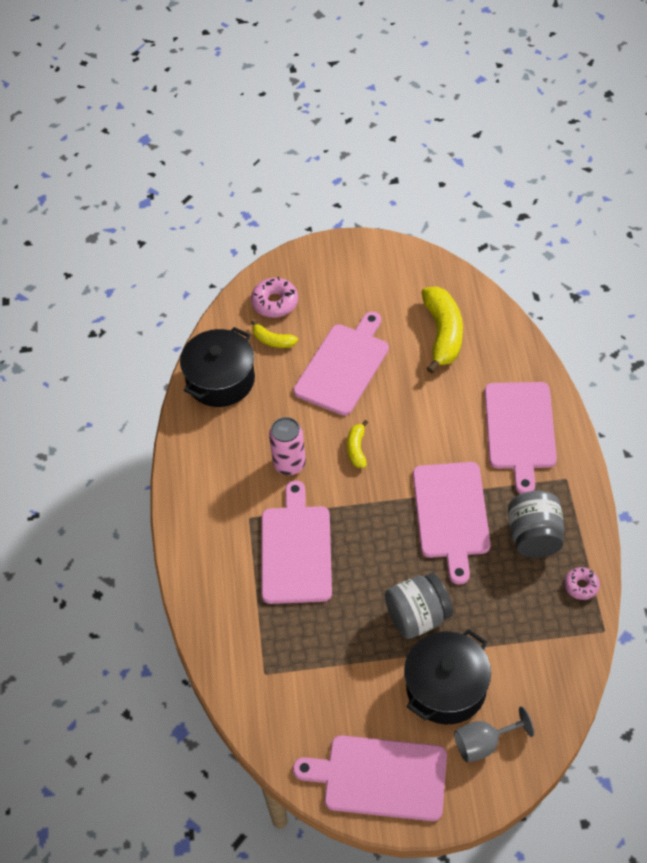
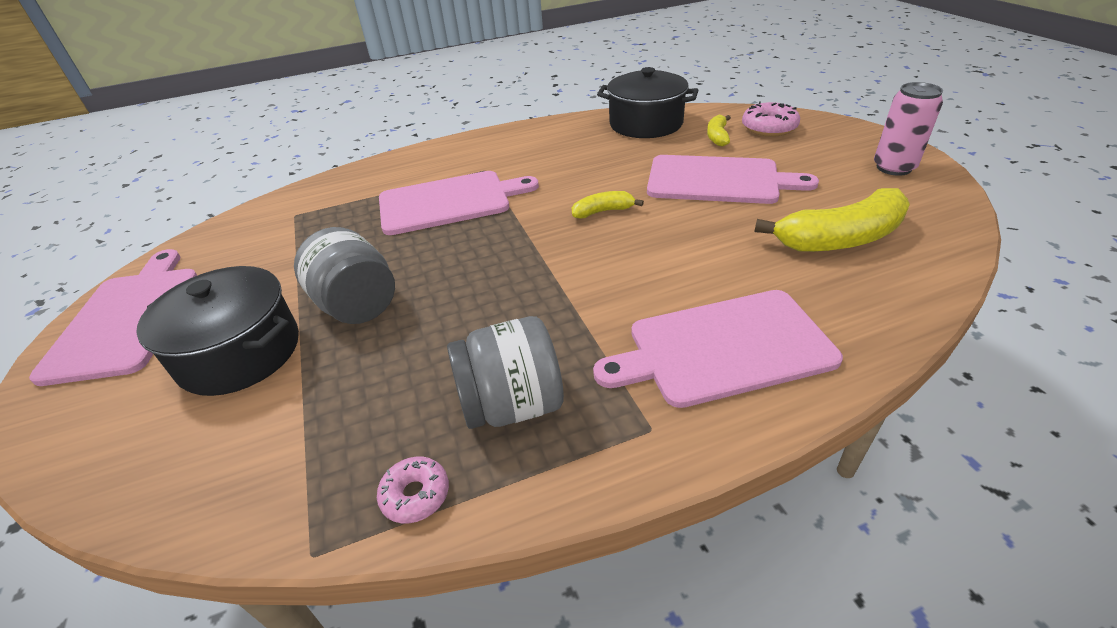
camera: 75 degrees right, 15 degrees down
(289, 464) = (561, 176): pink can -> pink can (893, 168)
(451, 514) = (530, 304): pink cutting board -> none
(484, 743) = (132, 411): grey goblet -> none

